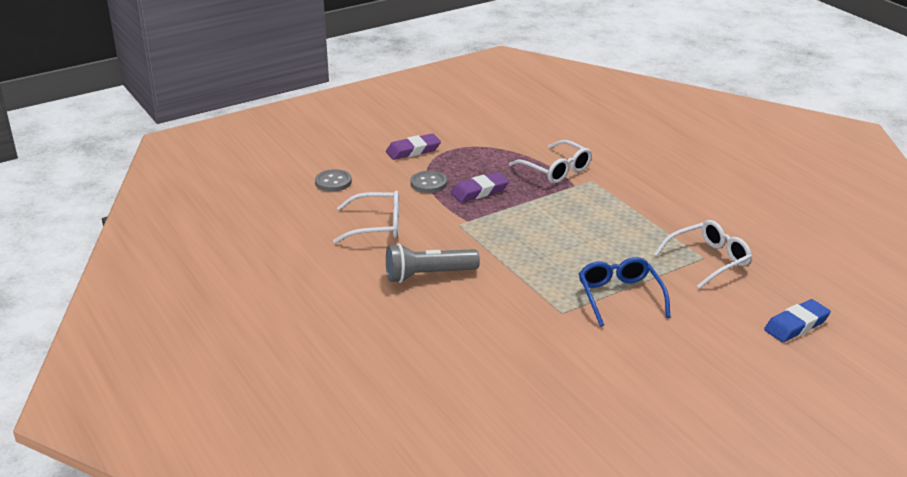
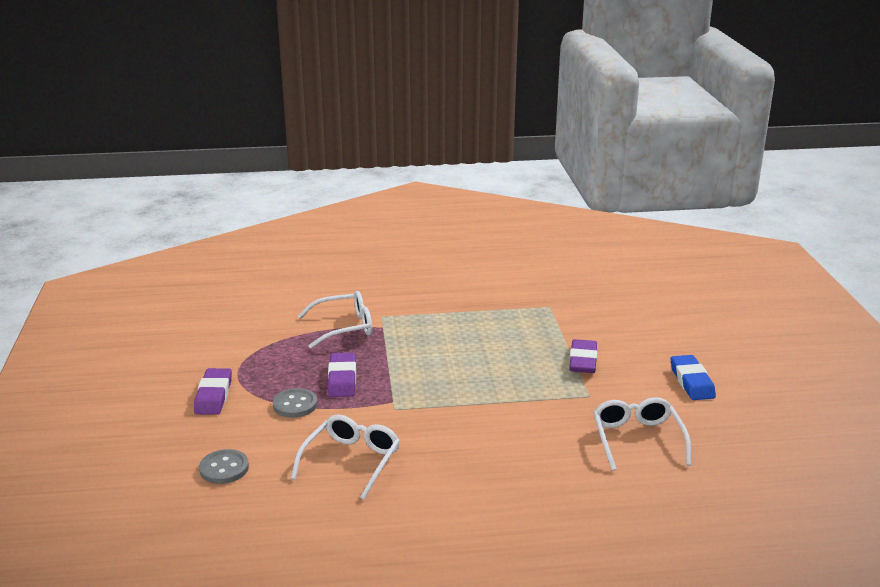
camera: 65 degrees left, 5 degrees down
(428, 275) = (476, 453): grey flashlight -> none
(620, 297) = (583, 361): blue glasses -> purple eraser
(708, 260) = (555, 306): white glasses -> white glasses (637, 440)
(796, 325) = (666, 302): blue eraser -> blue eraser (691, 382)

